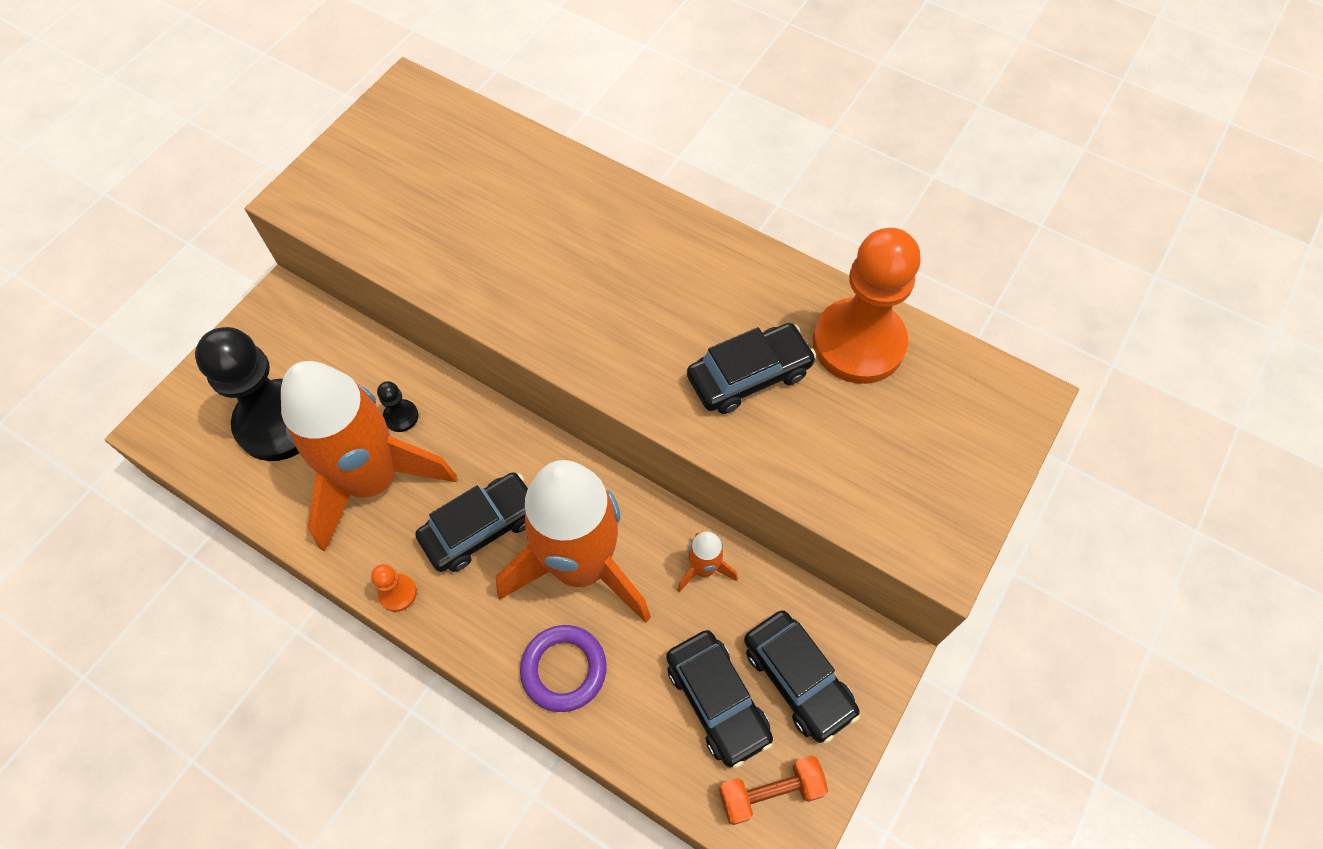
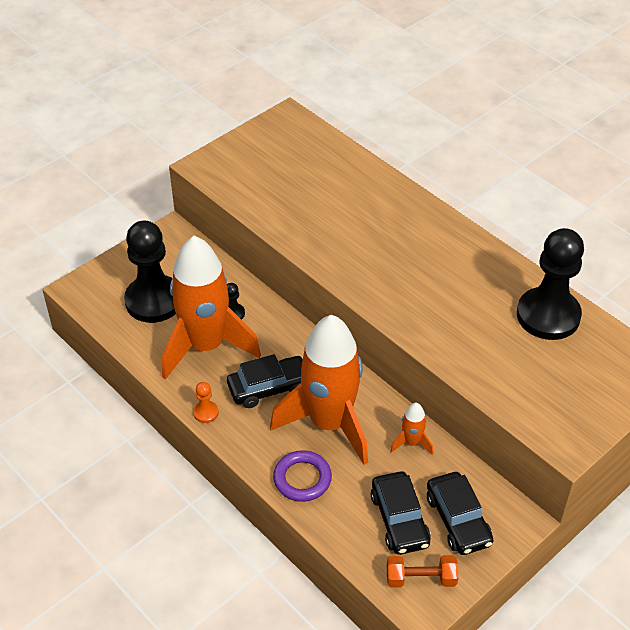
camera: 15 degrees right, 15 degrees down
(749, 375) = (468, 319): black car -> none
(858, 343) = (548, 316): orange pawn -> black pawn

